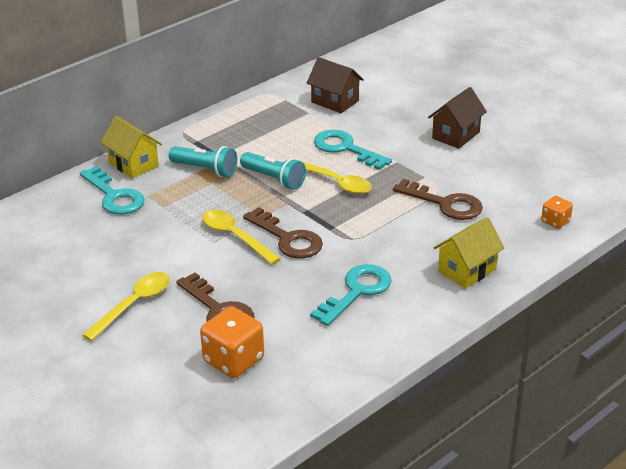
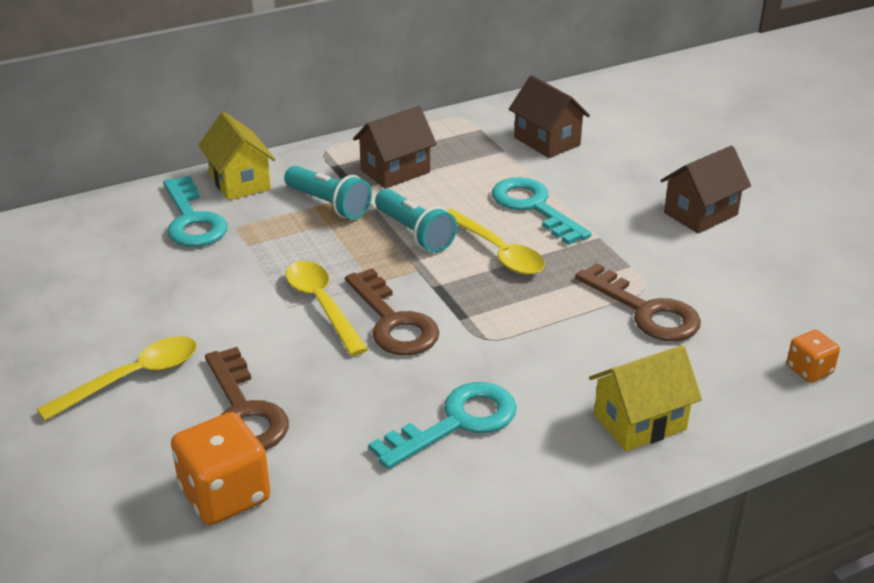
camera: 15 degrees right, 0 degrees up
(240, 139) = (395, 171): none -> brown house

